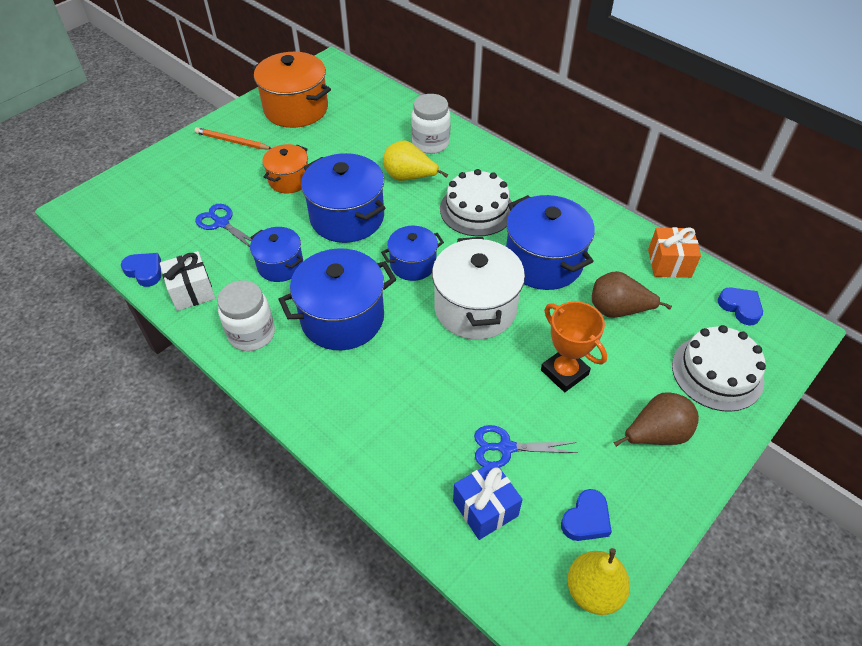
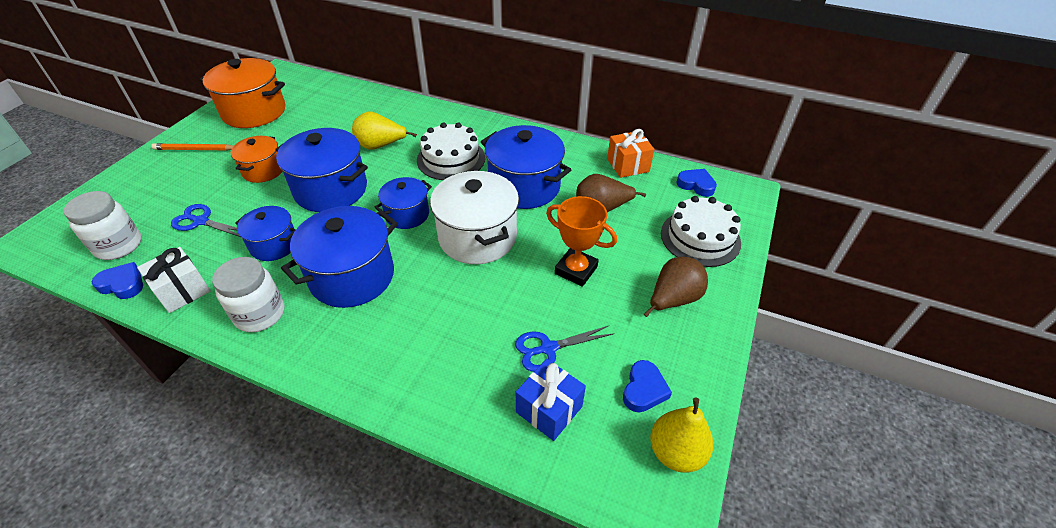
camera: 20 degrees left, 5 degrees down
(430, 143) = (392, 116): white jar -> white jar (119, 246)

